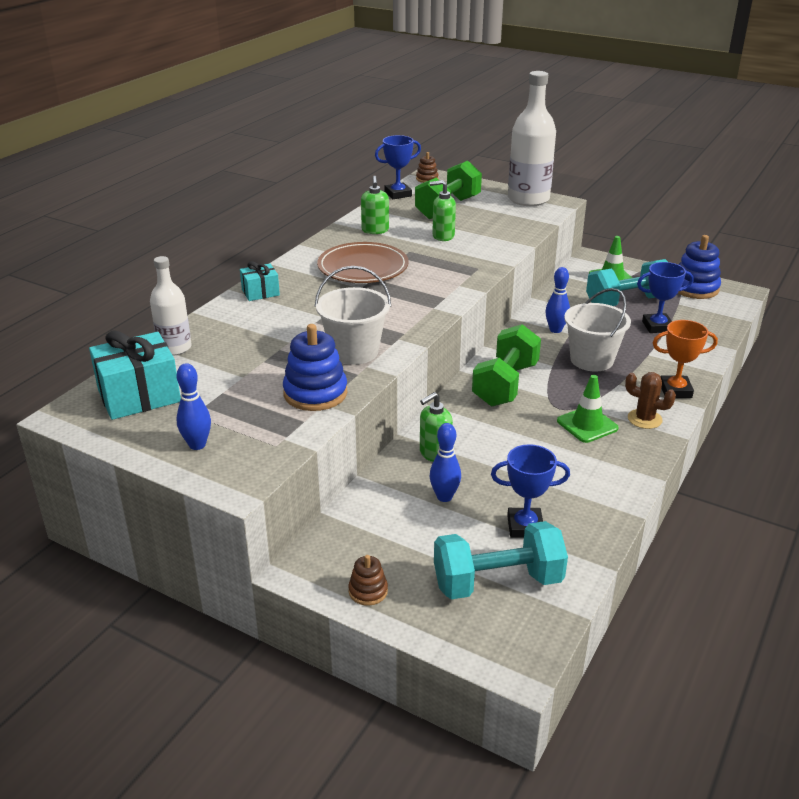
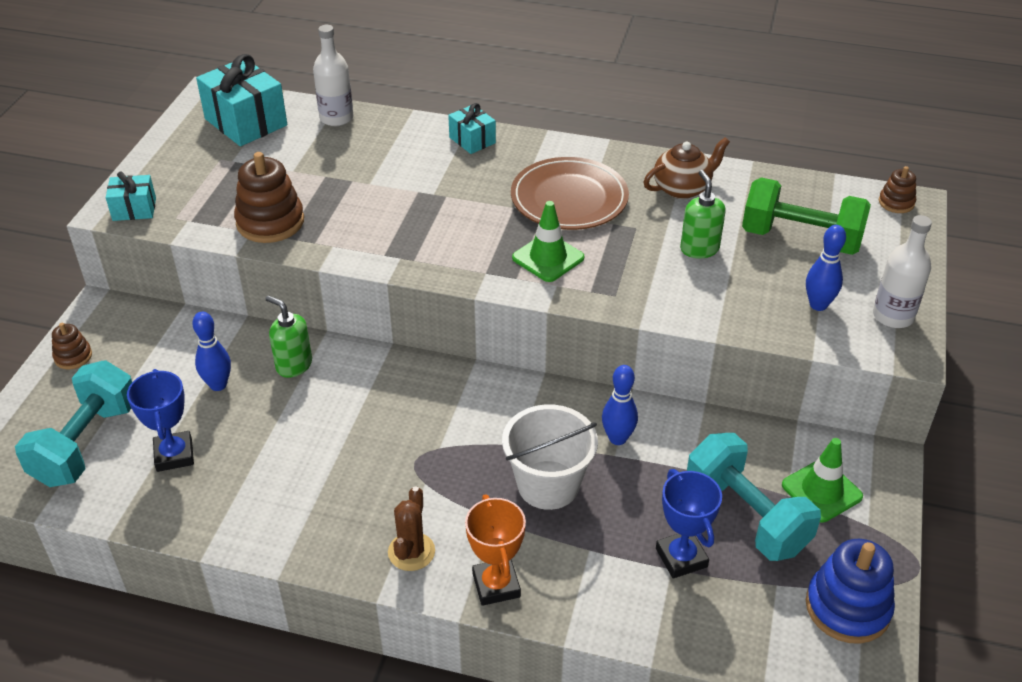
camera: 75 degrees right, 10 degrees up
(197, 445) = (171, 173): blue bowling pin -> blue bowling pin (818, 305)
(245, 470) = (134, 209): none -> turquoise gift
(315, 393) = (270, 222): blue stacking toy -> brown stacking toy
(354, 351) = (360, 231): white bucket -> none
(375, 230) = (682, 188): green soap dispenser -> brown teapot
(398, 194) = (818, 186): blue trophy -> none
(497, 582) = (86, 444): turquoise dumbbell -> turquoise dumbbell turned 45 degrees clockwise
(505, 384) = (454, 404): green dumbbell -> none
(528, 199) = (893, 316): white bottle -> white bottle, size x0.59
(587, 425) = (383, 492): green traffic cone -> green traffic cone (548, 258)

